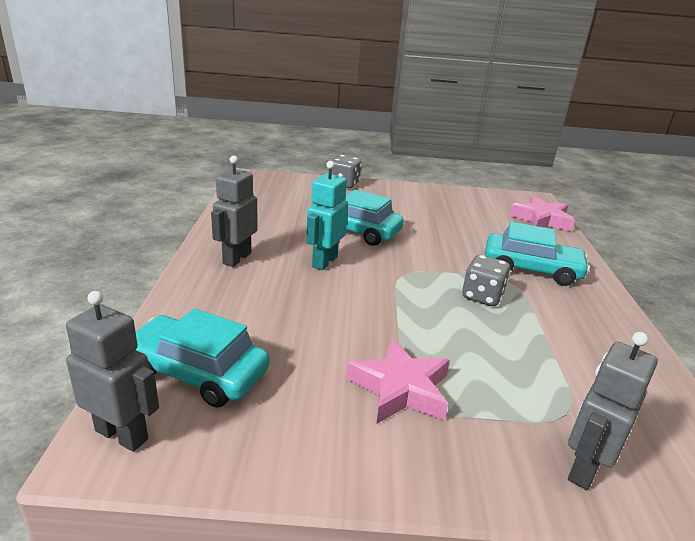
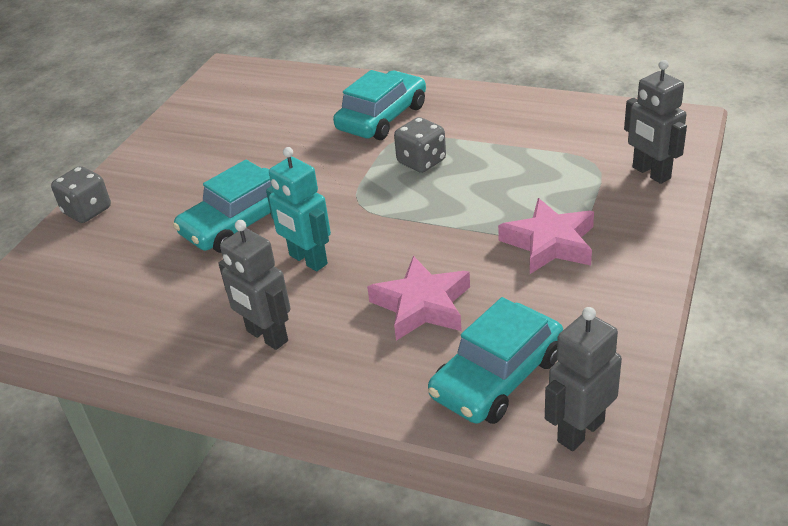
camera: 65 degrees left, 10 degrees up
(541, 220) = (281, 80): pink star -> pink star (422, 305)

